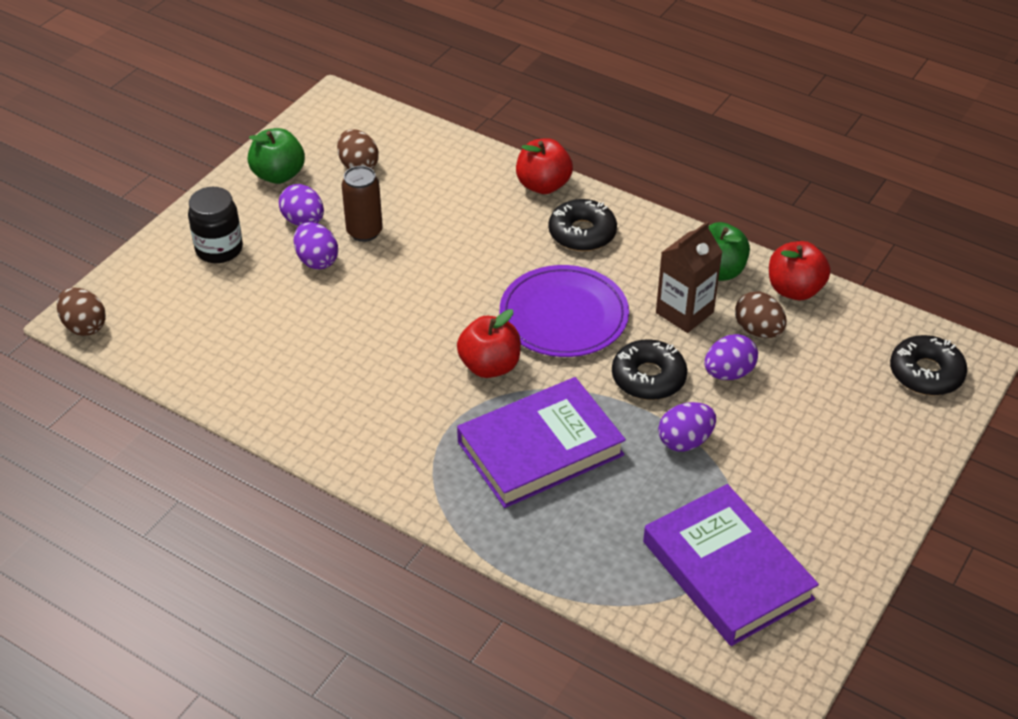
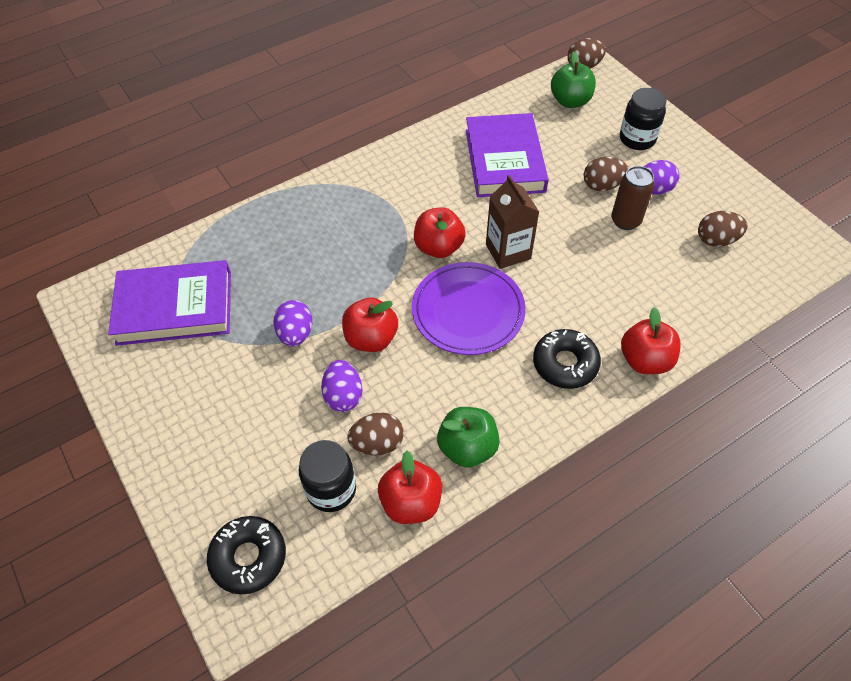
camera: 115 degrees right, 10 degrees up
(278, 175) = (719, 189): green apple -> green apple (570, 101)
(317, 260) = (602, 186): purple egg -> brown egg
(540, 448) = (344, 248): purple book -> purple book (504, 160)
(648, 377) = (371, 339): black donut -> red apple
(684, 312) = (428, 397): brown carton -> brown carton (508, 251)
(825, 344) = (331, 489): none -> black jar

